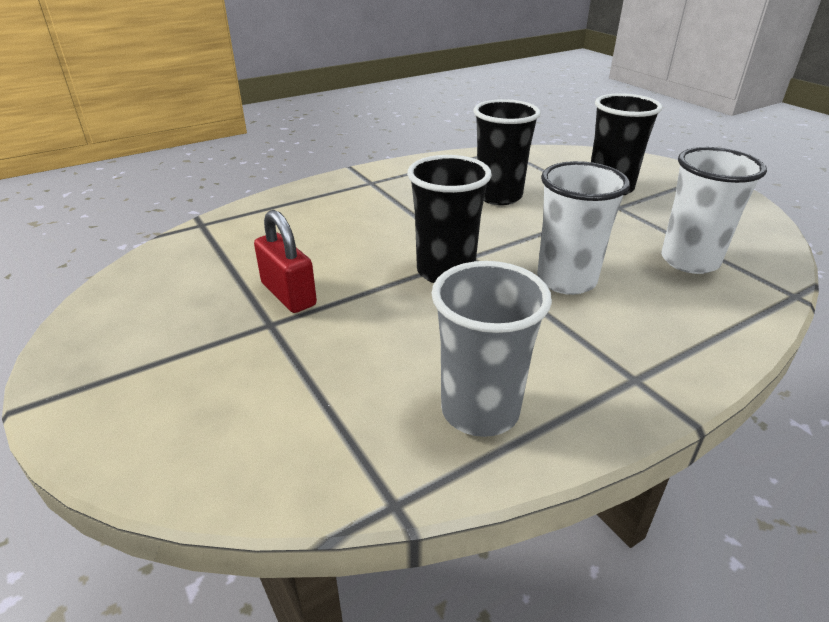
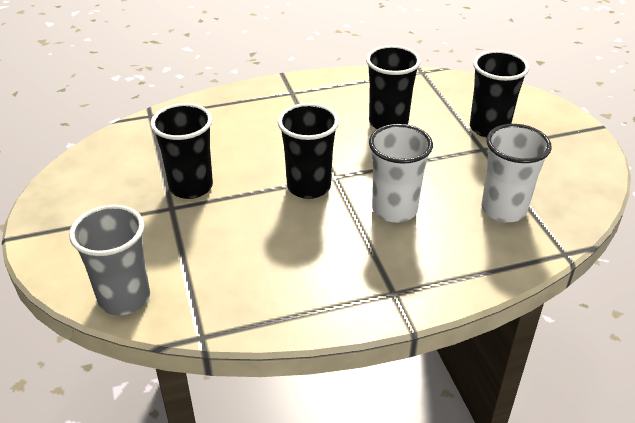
camera: 15 degrees right, 5 degrees up
(288, 294) = (191, 187): red padlock -> black cup
(480, 411) = (278, 293): grey cup -> grey cup (124, 298)

